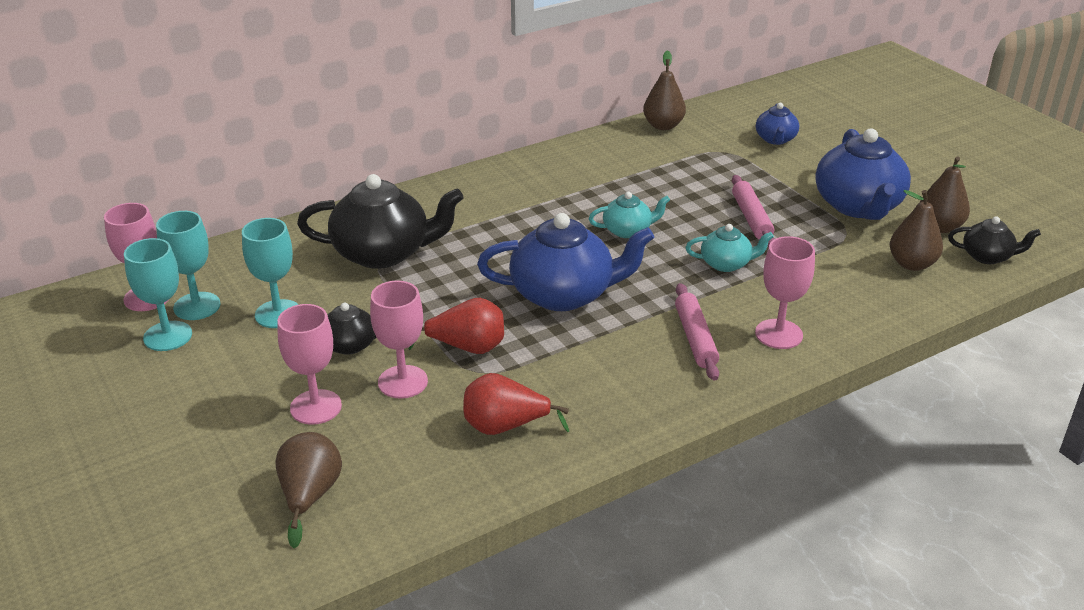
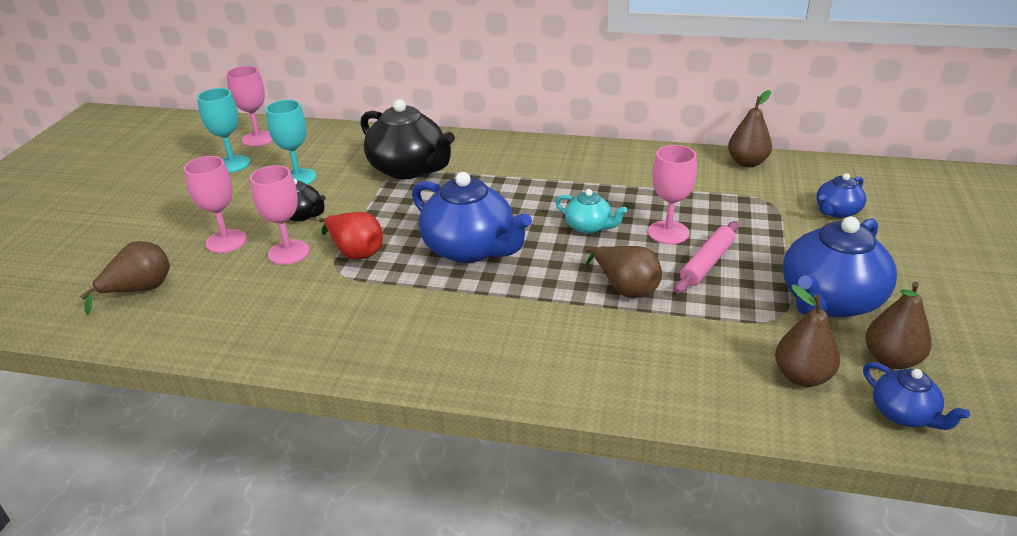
camera: 45 degrees right, 0 degrees up
(197, 306) = (271, 154): turquoise goblet -> none
(505, 427) = (291, 314): red pear -> none
(695, 338) = (507, 330): pink rolling pin -> none
(726, 264) = (625, 288): turquoise teapot -> brown pear
(778, 334) = (576, 364): pink goblet -> pink goblet (668, 232)
(987, 256) = (904, 414): black teapot -> blue teapot

